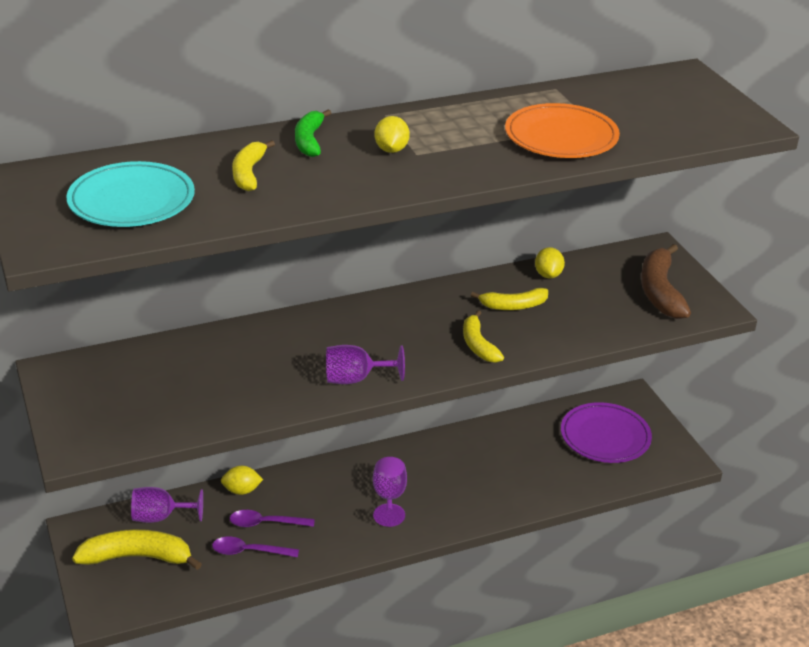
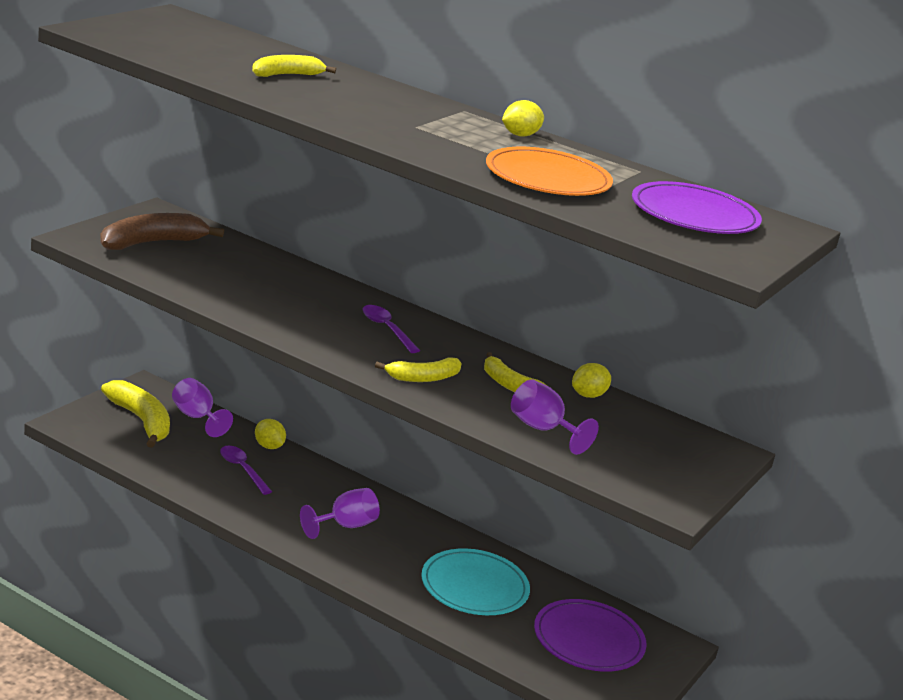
camera: 50 degrees right, 10 degrees down
(131, 200) = (189, 46): turquoise plate -> turquoise plate (474, 587)
(249, 551) = (200, 471): purple spoon -> purple spoon (386, 329)
(309, 141) = (372, 89): green banana -> none
(355, 379) = (298, 329): purple goblet -> purple goblet (542, 430)
(391, 150) = (406, 117): yellow lemon -> yellow lemon (520, 135)
(478, 345) = (423, 378): yellow banana -> yellow banana turned 150 degrees counterclockwise
(654, 103) = (694, 215): none -> purple plate
(660, 291) = (654, 464): brown banana -> brown banana (152, 243)

